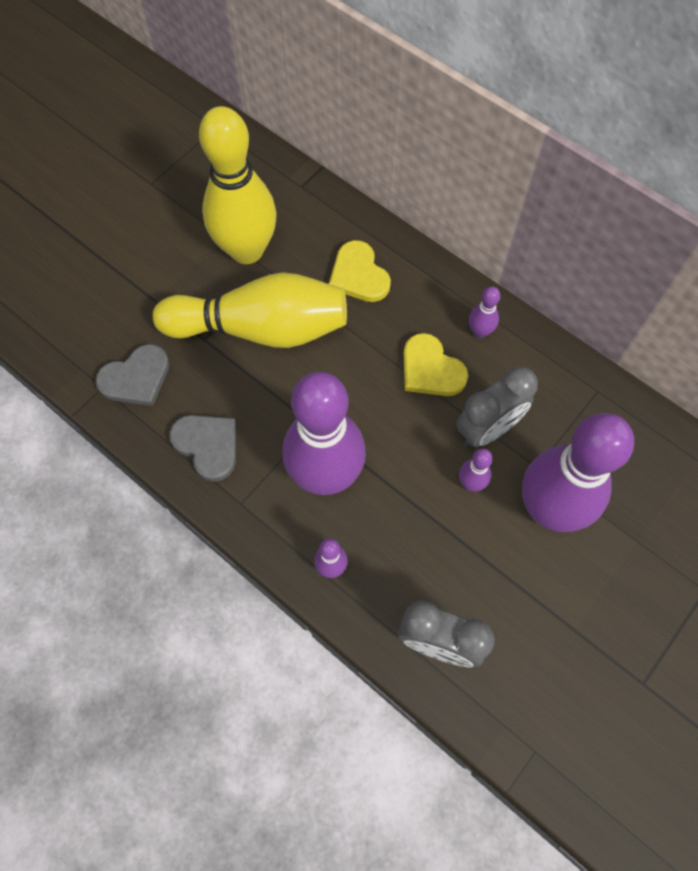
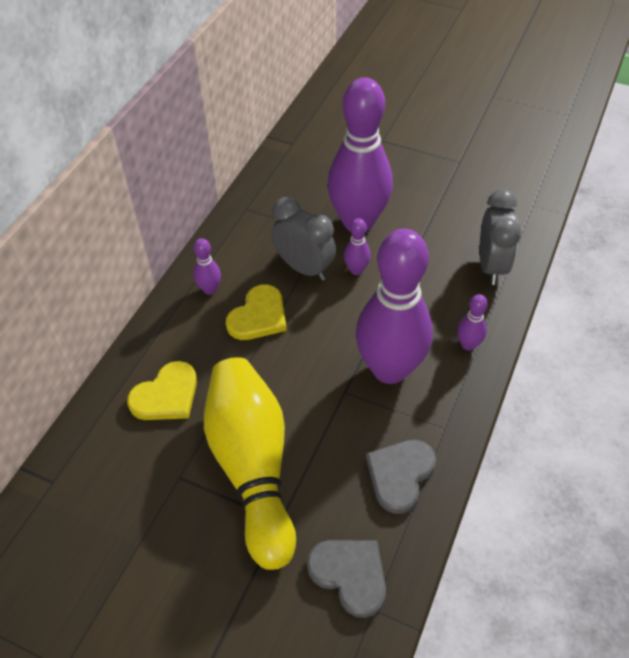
camera: 105 degrees left, 15 degrees down
(247, 250) = (153, 512): yellow bowling pin -> none

